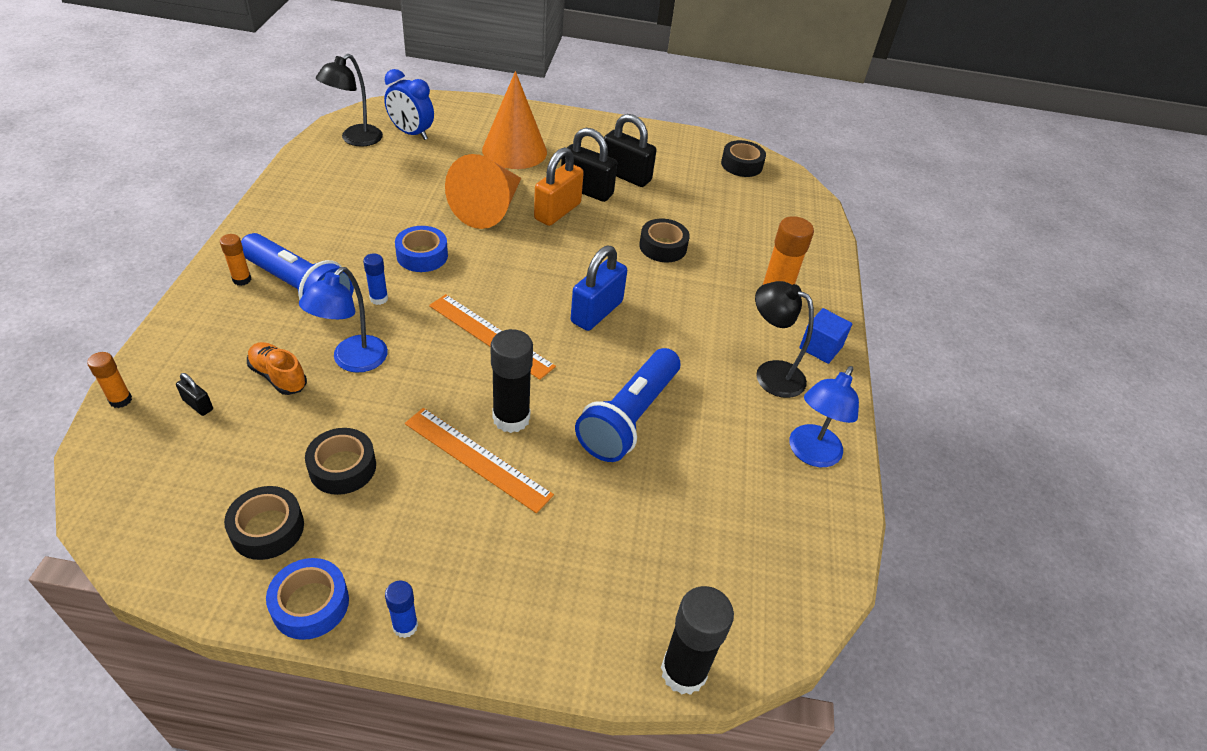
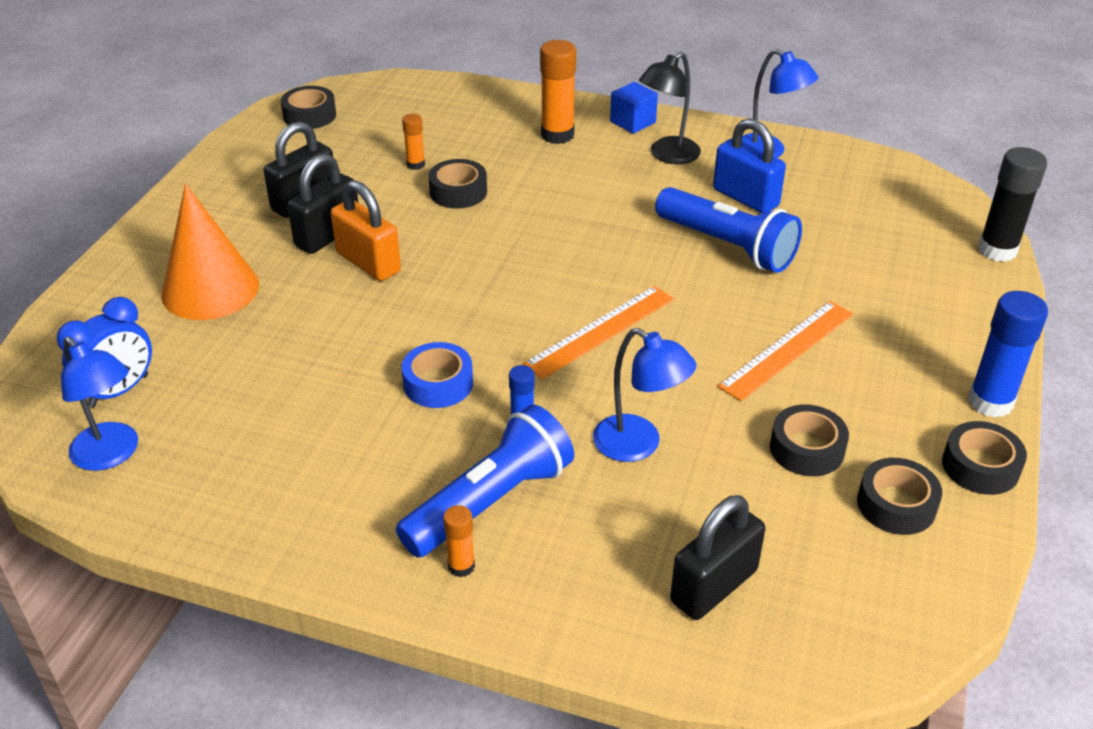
camera: 75 degrees left, 5 degrees down
(120, 400) = (706, 671): orange glue stick -> orange glue stick (415, 164)
(198, 405) = (714, 586): black padlock -> black padlock, size x2.13
(278, 376) = (664, 512): orange shoe -> none
(310, 604) = (980, 466): blue tape -> black tape
(355, 139) = (112, 455): black lamp -> blue lamp
(405, 626) = (990, 402): blue glue stick -> blue glue stick, size x1.86
(489, 208) = (345, 319): orange cone -> none
(511, 418) = (730, 323): black glue stick -> none
(597, 312) = (567, 250): blue padlock -> blue padlock (745, 198)

